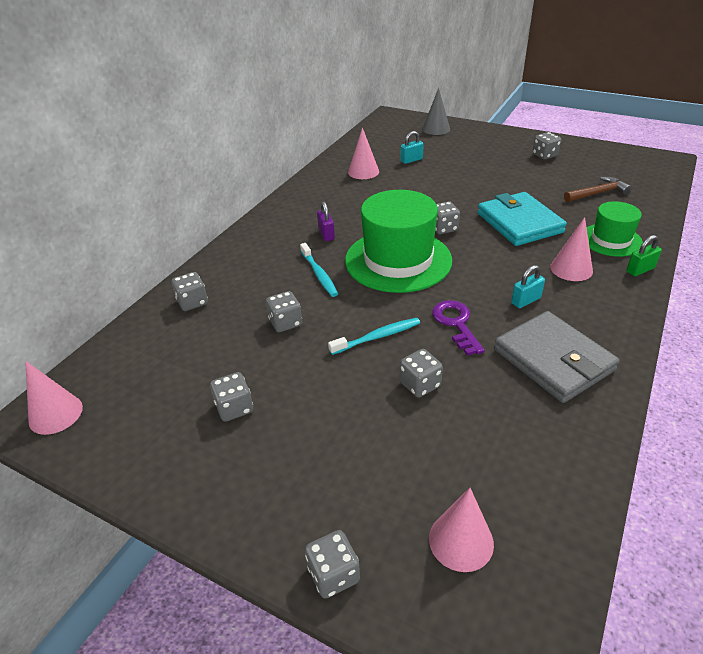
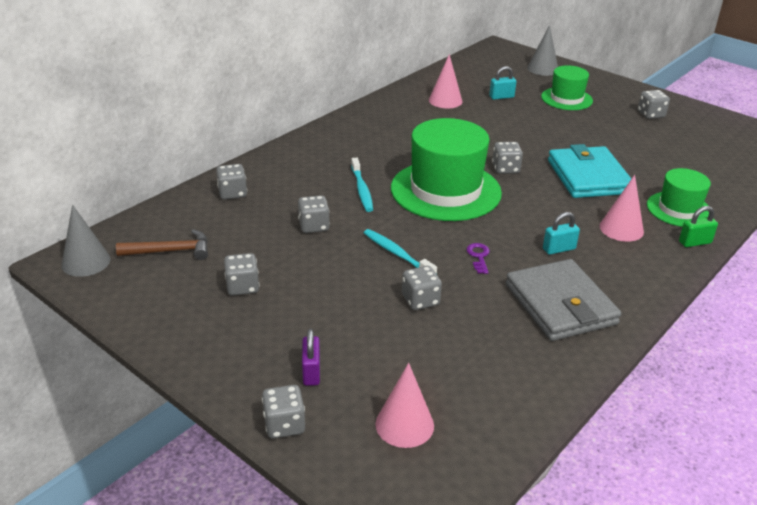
camera: 10 degrees right, 5 degrees down
(55, 414) = (86, 262): pink cone -> grey cone
(326, 234) = (383, 154): purple padlock -> purple padlock (311, 372)
(377, 337) = (397, 254): turquoise toothbrush -> turquoise toothbrush turned 120 degrees counterclockwise
(456, 324) = (479, 256): purple key -> purple key, size x0.60
(468, 153) = (566, 99): none -> green hat
(597, 193) = (689, 162): brown hammer -> brown hammer (171, 251)

